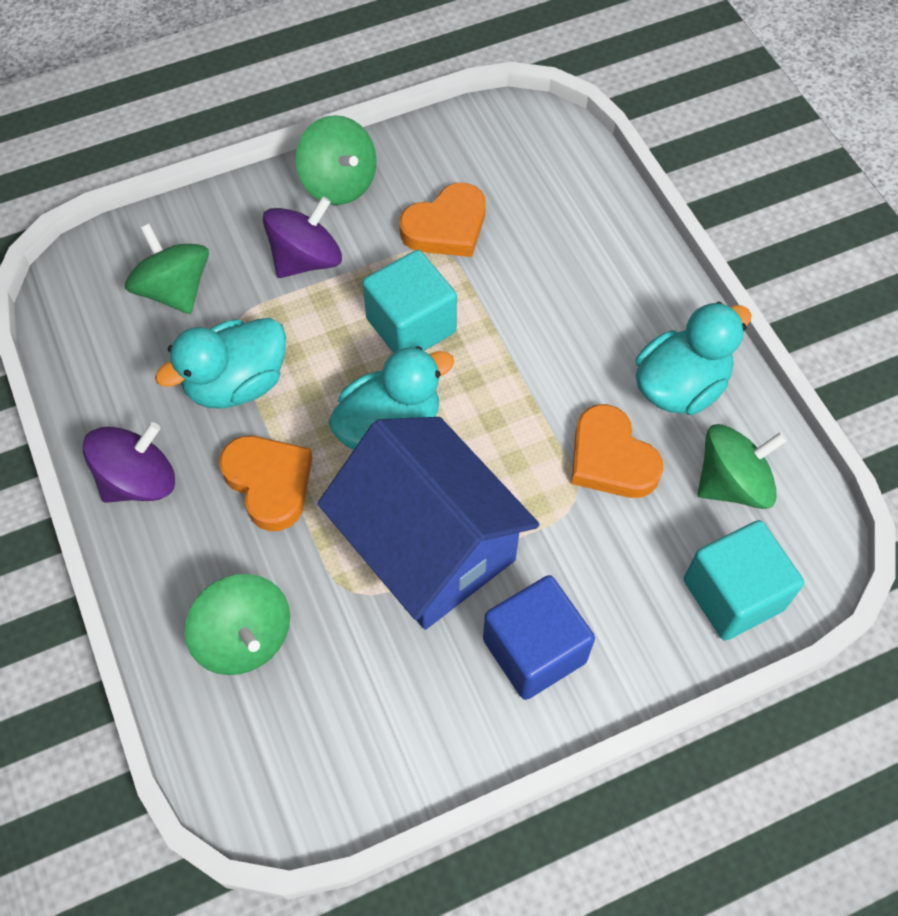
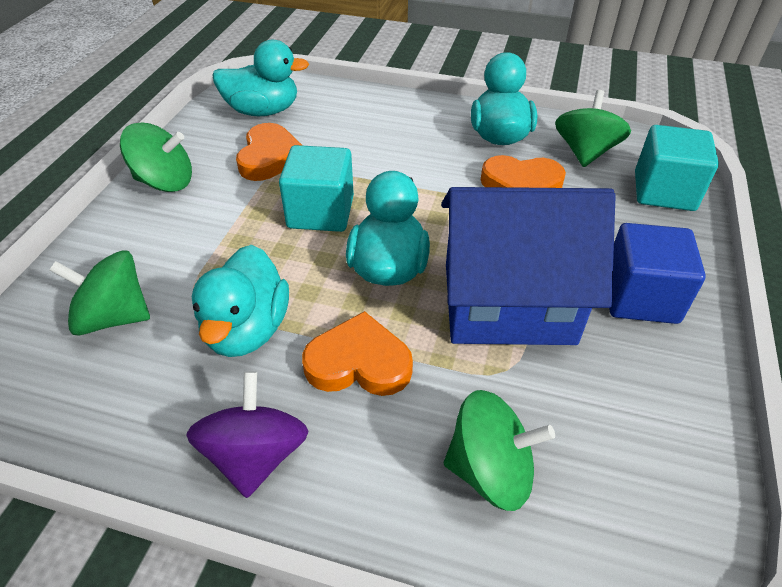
camera: 50 degrees left, 15 degrees down
(306, 259) = (198, 230): purple spinning top -> none
(509, 162) = (263, 111): none -> turquoise duck

